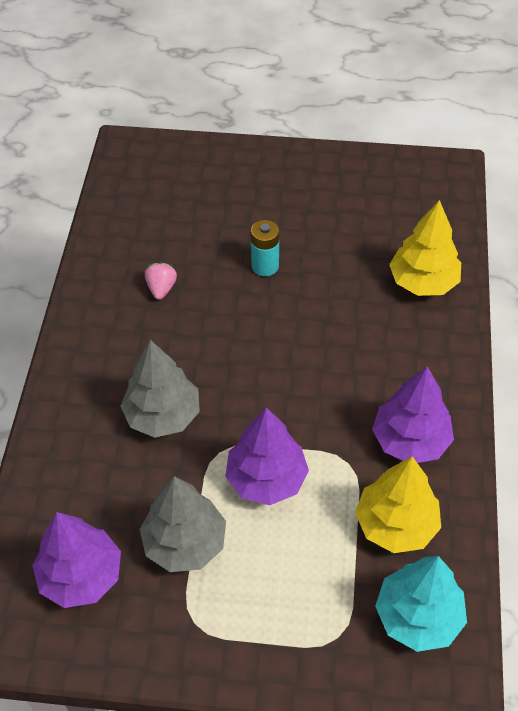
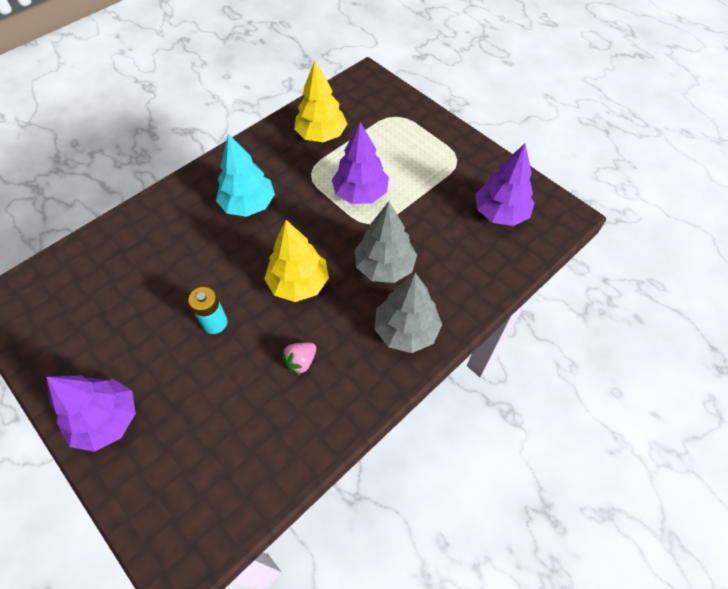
camera: 140 degrees left, 5 degrees up
(185, 542) = (432, 193): grey tree -> grey tree (406, 330)
(410, 440) = (268, 162): purple tree -> purple tree (106, 420)
(418, 616) = (354, 101): turquoise tree -> turquoise tree (248, 205)
(423, 282) = (142, 234): yellow tree -> yellow tree (298, 283)

